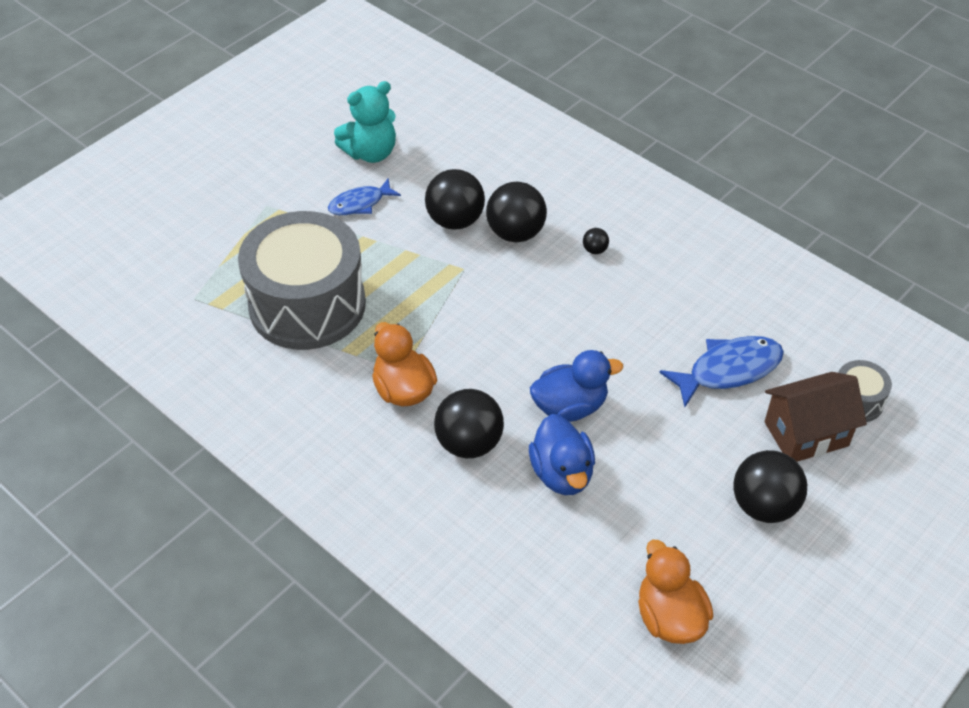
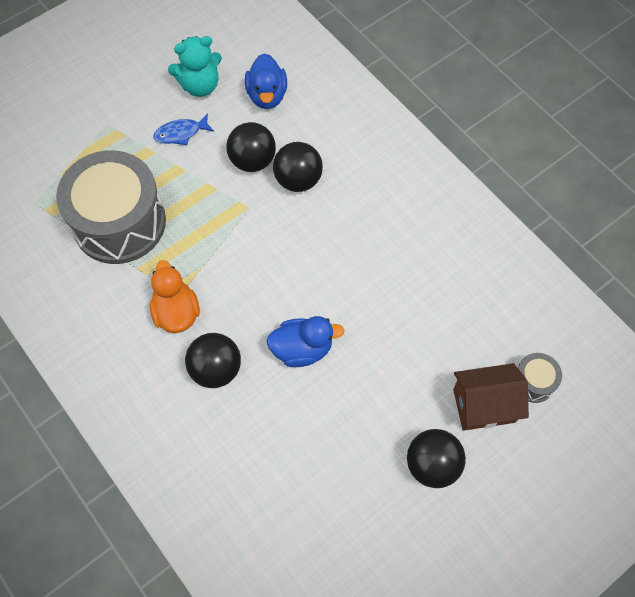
camera: 10 degrees right, 15 degrees up
(562, 473) = (281, 408): blue duck -> blue duck (267, 95)
(595, 250) = (358, 206): black ball -> none
(669, 617) = (333, 549): orange duck -> none
(729, 370) = (437, 336): blue fish -> none

